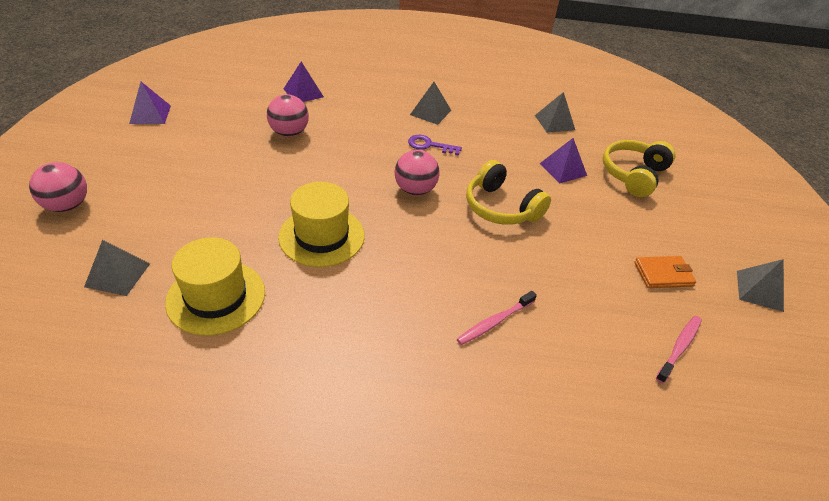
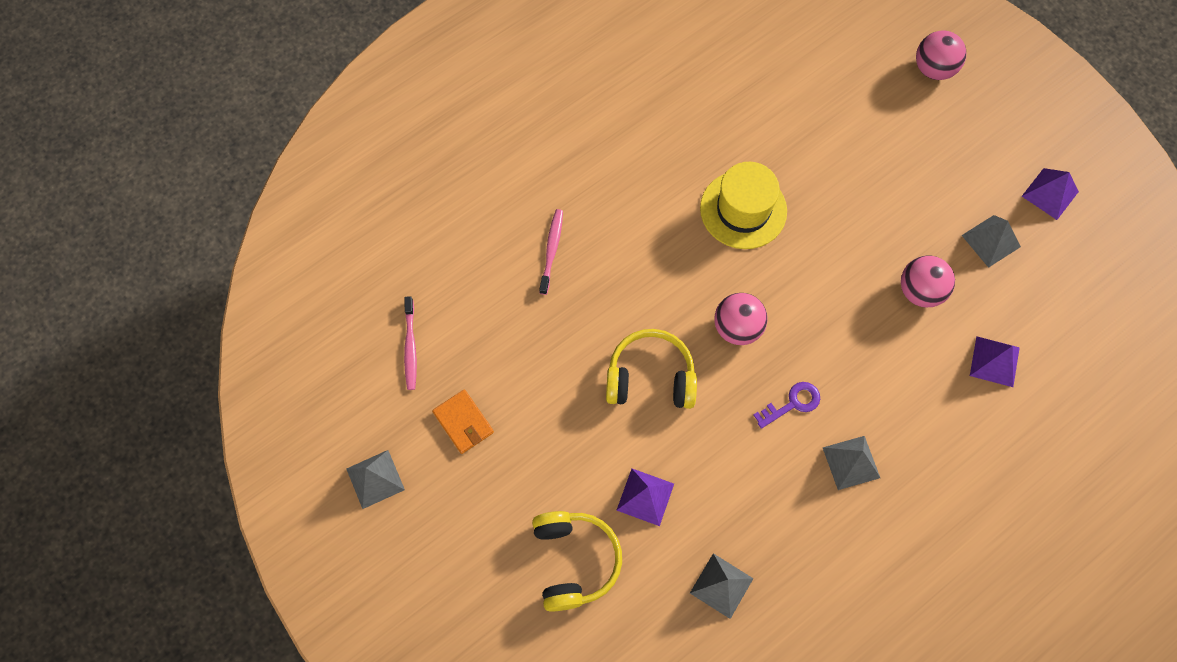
camera: 140 degrees right, 25 degrees up
(117, 275) = (816, 62): grey pyramid -> grey pyramid (991, 241)
(216, 297) = (739, 104): yellow hat -> none
(663, 274) = (463, 422): orange wallet -> orange wallet turned 75 degrees counterclockwise

